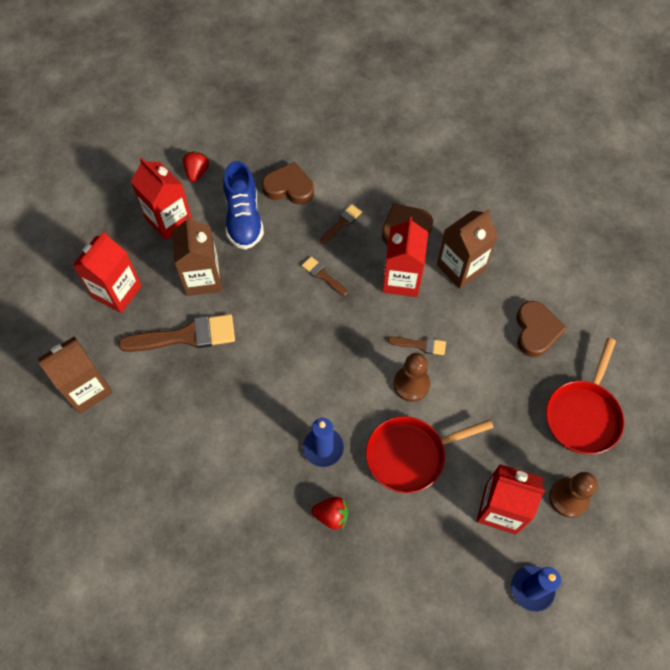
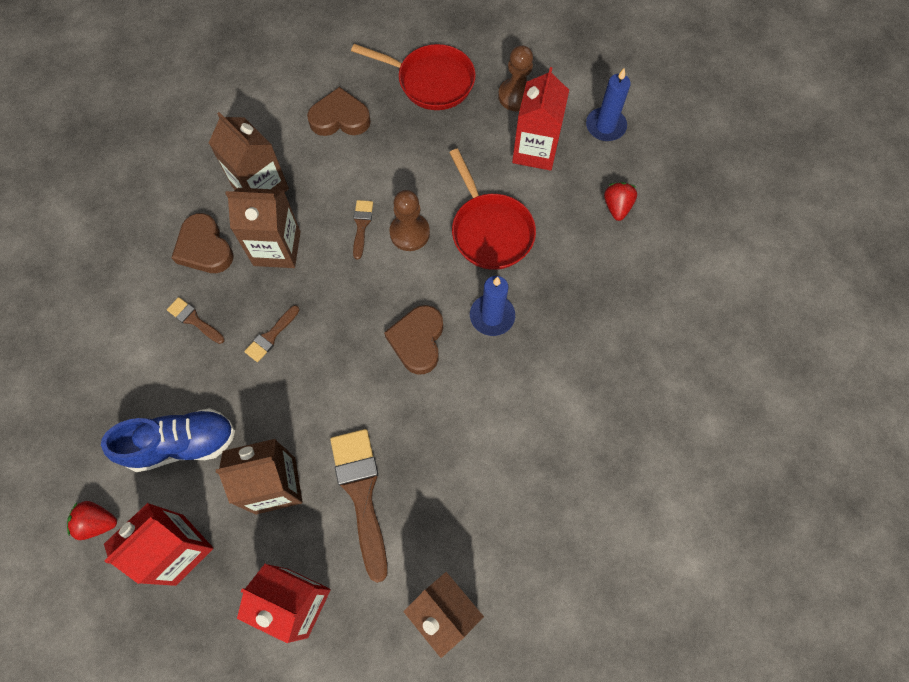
camera: 95 degrees left, 5 degrees up
(289, 187) = (134, 390): brown heart -> brown heart (417, 341)
(331, 515) = (565, 301): red strawberry -> red strawberry (617, 207)
(401, 279) = (277, 248): red carton -> brown carton

